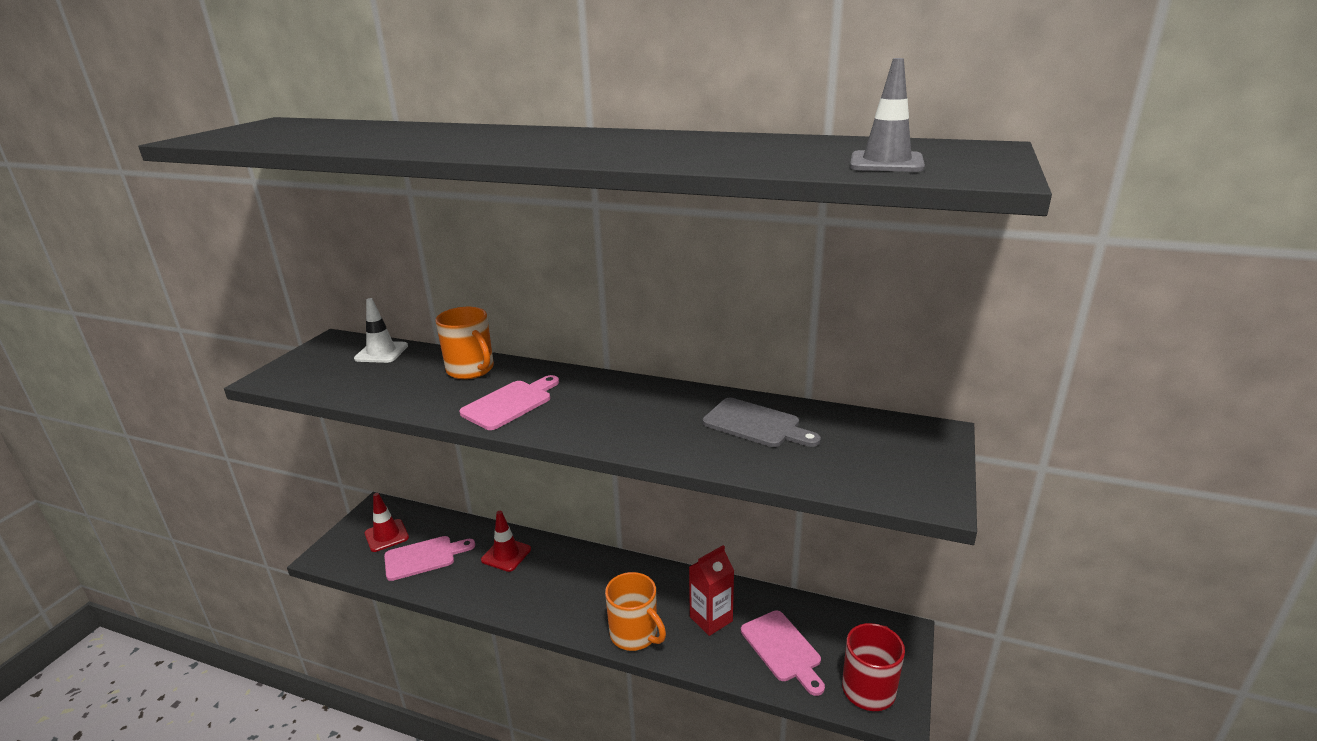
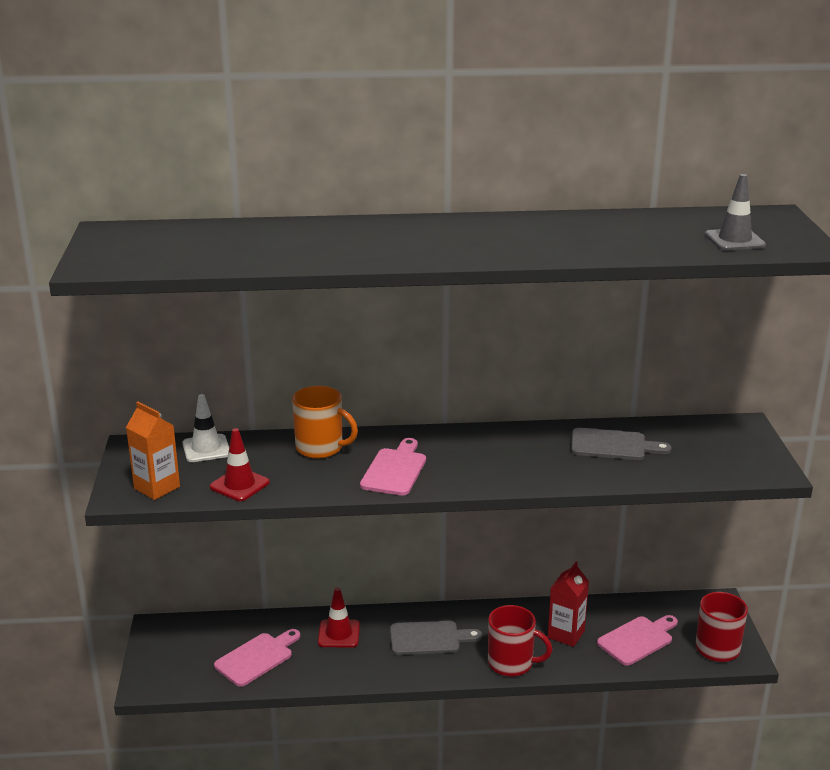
camera: 25 degrees left, 0 degrees up
(302, 377) = (157, 487): none -> orange carton
(386, 535) = (196, 650): red traffic cone -> red traffic cone (239, 485)
(578, 583) = (429, 638): none -> grey cutting board
(635, 634) = (512, 663): orange mug -> red mug
(783, 649) = (637, 639): pink cutting board -> pink cutting board turned 75 degrees counterclockwise

